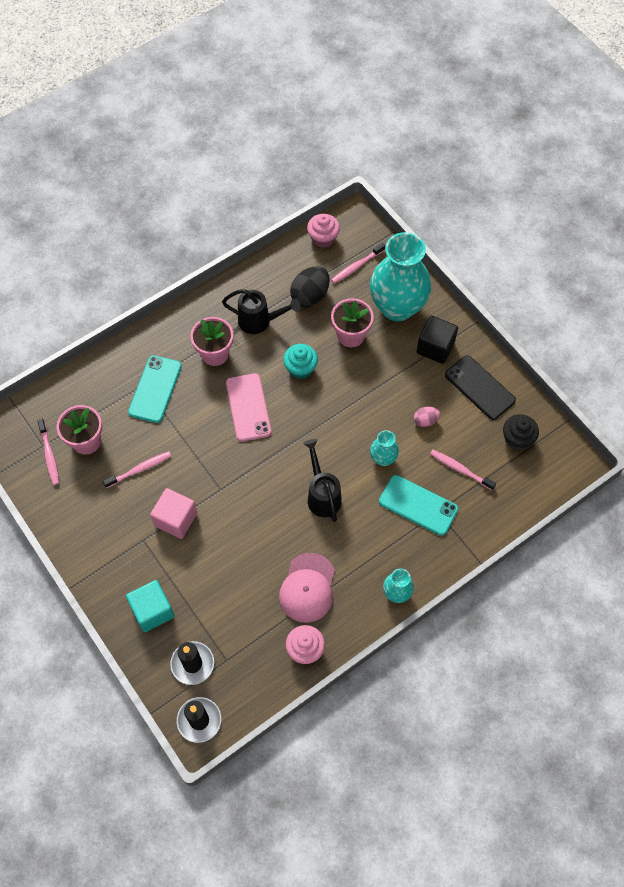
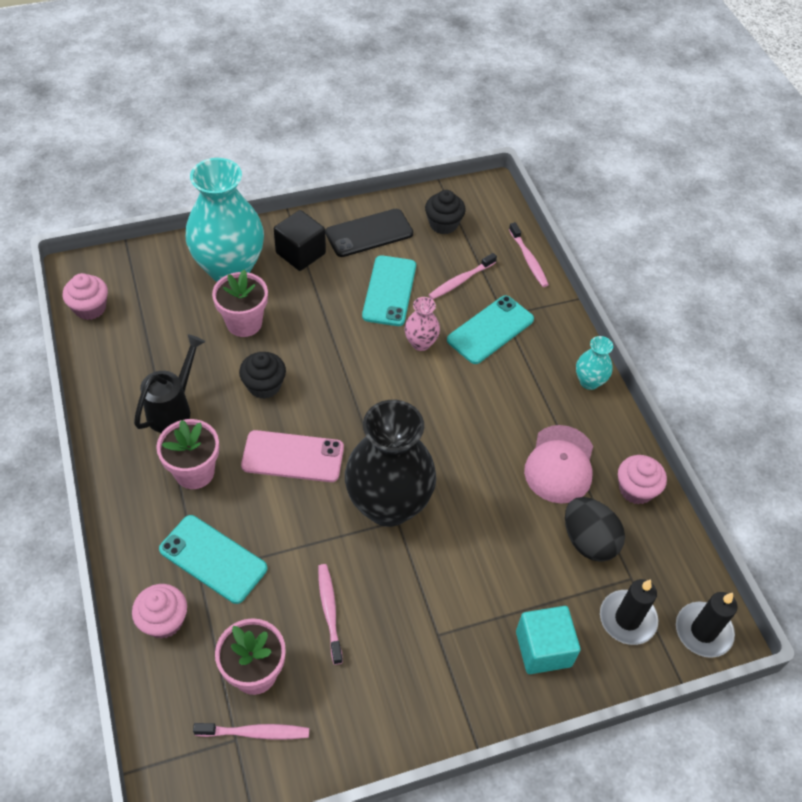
camera: 75 degrees left, 10 degrees down
(105, 379) = (164, 621): none -> pink cupcake
(176, 519) = (421, 585): pink cube -> none
(231, 480) = (388, 505): none -> black vase
(300, 368) = (264, 386): turquoise cupcake -> black cupcake
(307, 588) = (560, 464): pink cap -> pink cap turned 75 degrees clockwise
(310, 296) = (166, 346): black egg -> black egg (588, 541)
(322, 495) = (445, 414): black watering can -> none
(356, 266) = (151, 288): pink toothbrush -> pink toothbrush (528, 259)
(383, 458) = (420, 343): turquoise vase -> pink vase
(425, 421) = (389, 291): pink egg -> turquoise phone

